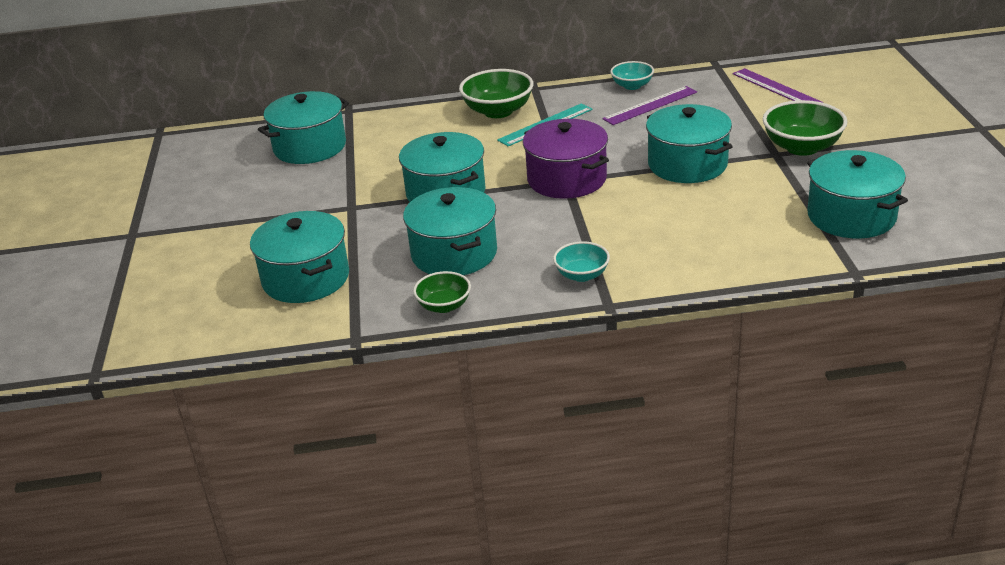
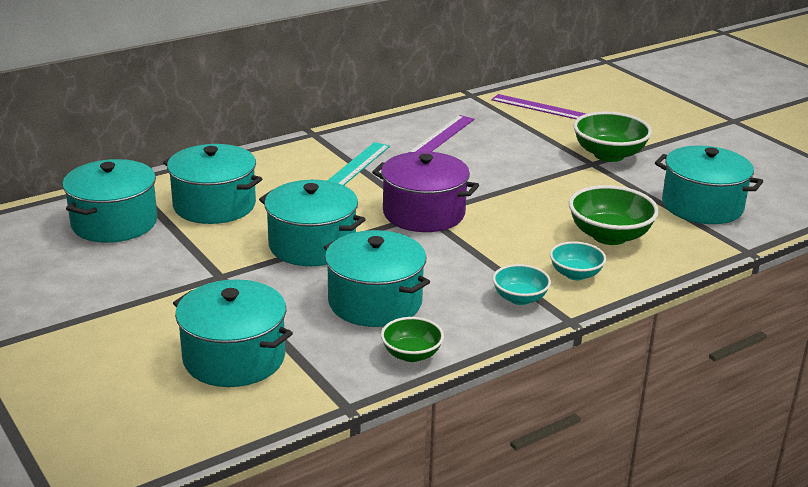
camera: 30 degrees left, 5 degrees down
(498, 111) = (295, 160): green bowl -> green bowl (609, 236)
(632, 86) = (408, 121): turquoise bowl -> turquoise bowl (575, 274)
(687, 164) = (524, 183): turquoise pot -> turquoise pot (214, 205)

